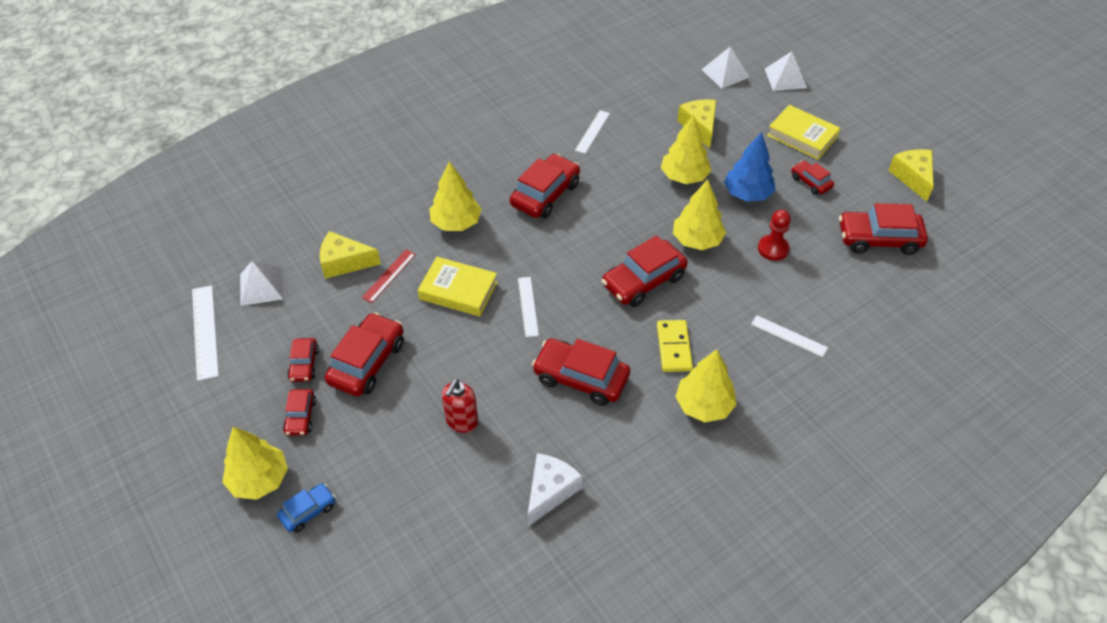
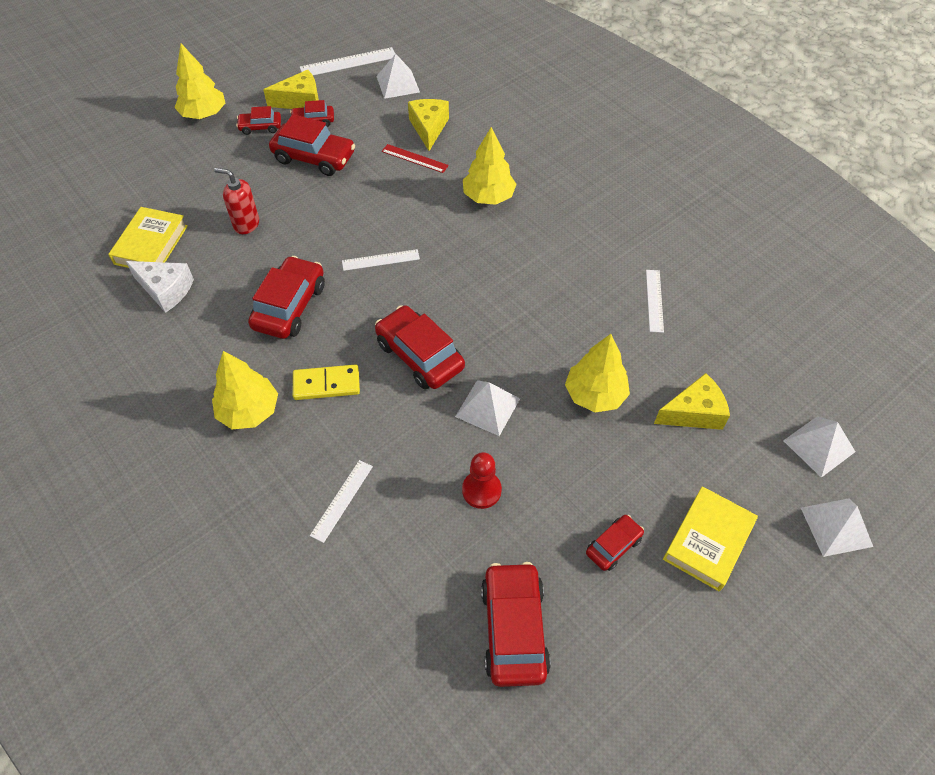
camera: 85 degrees right, 5 degrees up
(308, 511) = (171, 144): blue car -> none
(458, 291) = (398, 207): yellow book -> yellow book (151, 245)
(545, 194) = (540, 264): red car -> none
(592, 131) = (654, 300): white ruler -> white ruler turned 75 degrees clockwise
(697, 240) = (487, 407): yellow tree -> white pyramid
(747, 194) = (576, 465): blue tree -> none
(912, 177) = (652, 698): yellow cheese -> yellow cheese (300, 101)

